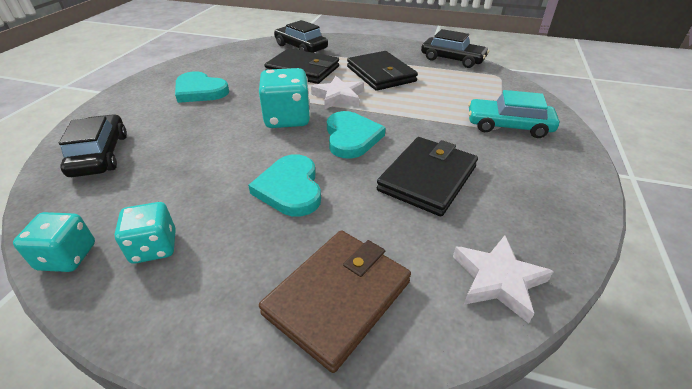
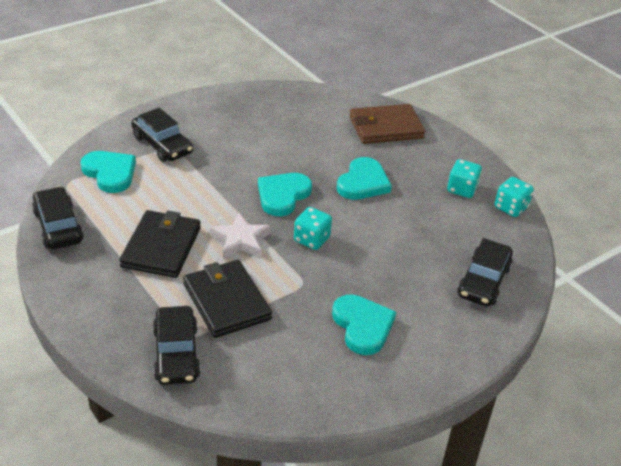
camera: 145 degrees left, 0 degrees up
(287, 119) = (311, 239): turquoise dice -> turquoise dice, size x0.65
(427, 178) = (274, 146): black wallet -> none
(492, 92) = (110, 173): none -> turquoise heart
(498, 280) = (310, 99): white star -> none
(508, 126) = (162, 145): turquoise car -> black car

